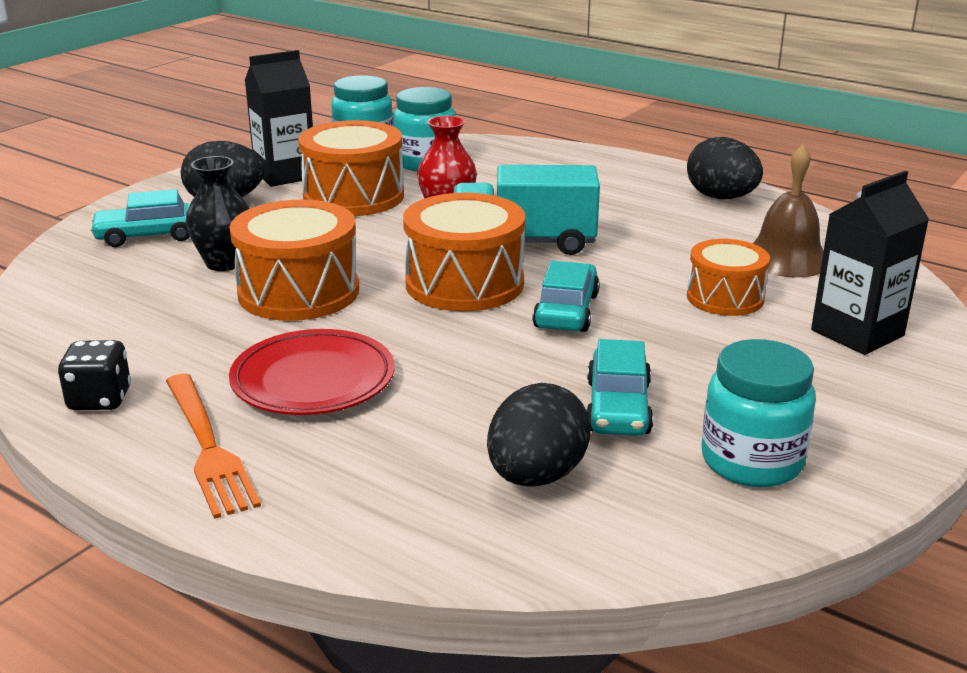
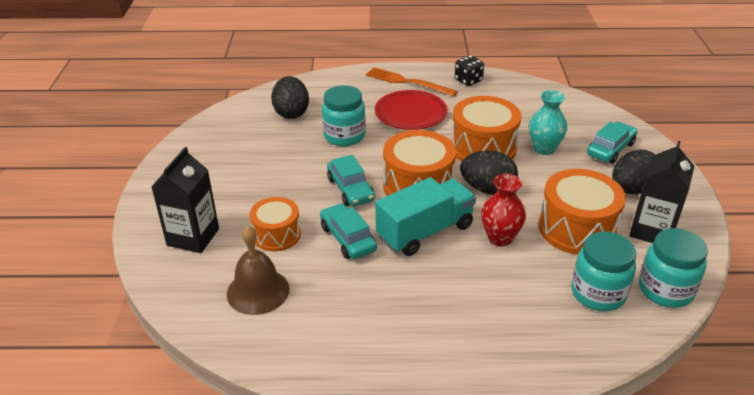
camera: 145 degrees right, 10 degrees up
(224, 263) = (544, 149): black vase -> turquoise vase
(618, 407) = (284, 148): turquoise car -> turquoise car (348, 238)
(721, 198) = (344, 356): black egg -> black egg (487, 189)
(751, 461) = (218, 146): turquoise jar -> turquoise jar (344, 136)

